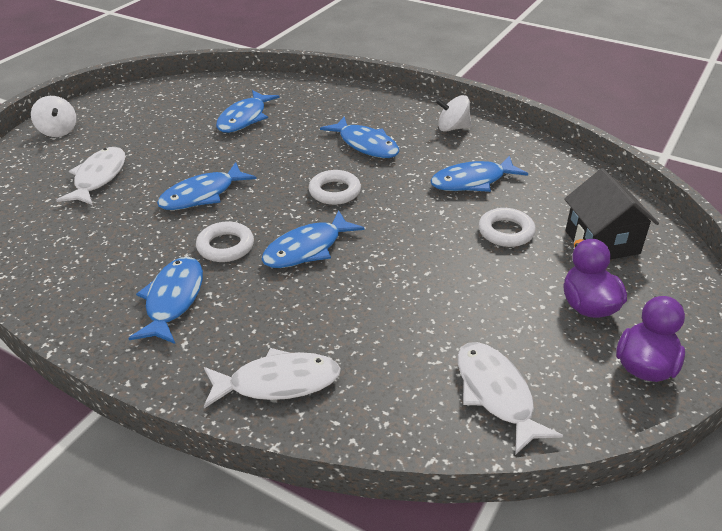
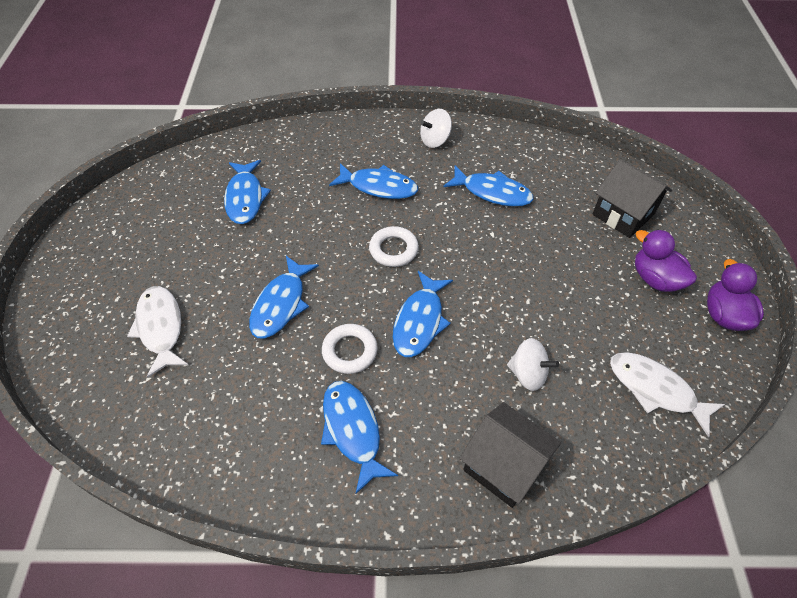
camera: 30 degrees left, 15 degrees up
(58, 131) = (63, 288): white spinning top -> white spinning top (528, 374)
(278, 382) = (503, 465): white fish -> black house
(472, 181) = (492, 192): blue fish -> blue fish turned 105 degrees counterclockwise
(506, 232) = (553, 234): white ring -> none

